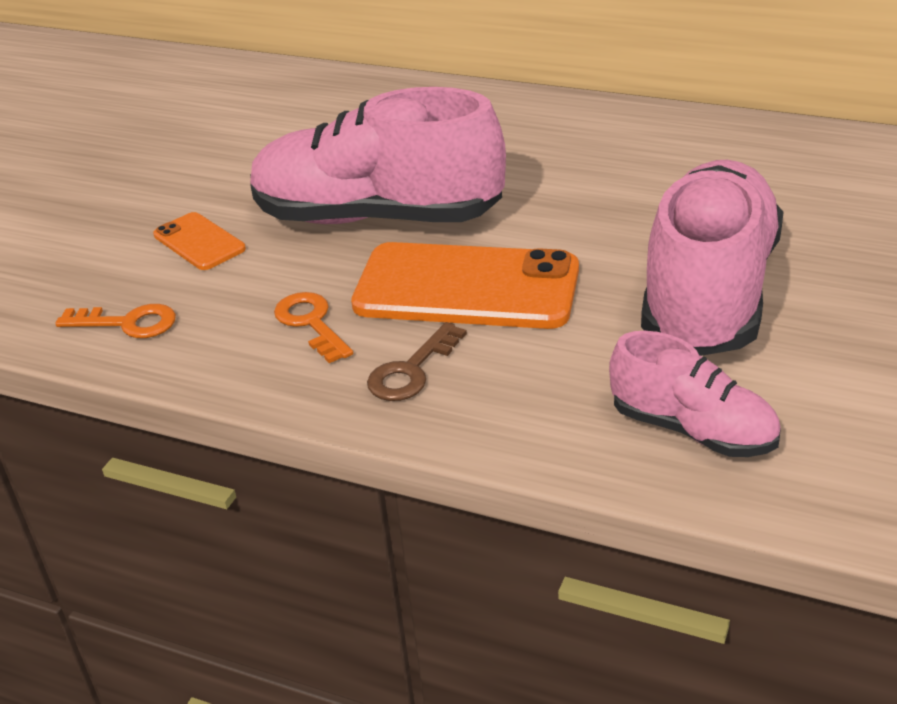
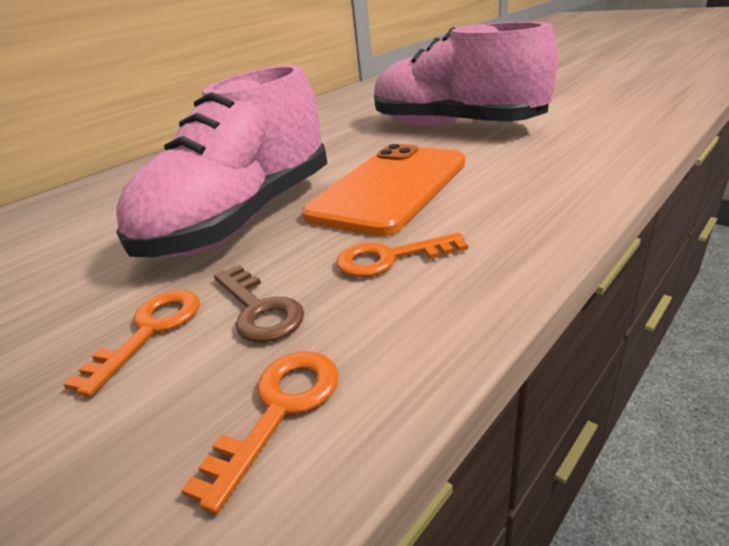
camera: 70 degrees left, 5 degrees down
(199, 242) = (150, 331): orange phone -> orange key
(411, 370) = (495, 213): brown key -> brown key (259, 309)
(692, 430) = (593, 136): pink shoe -> none

